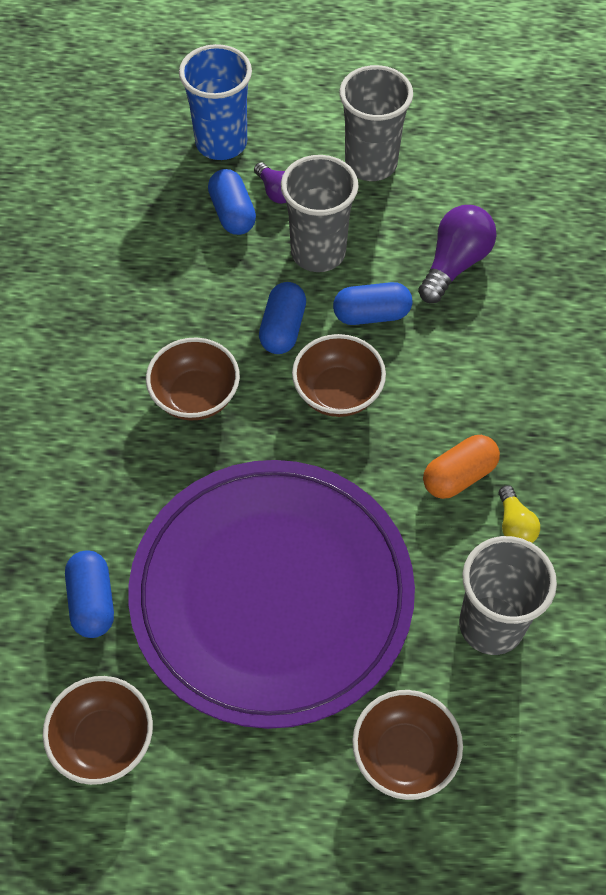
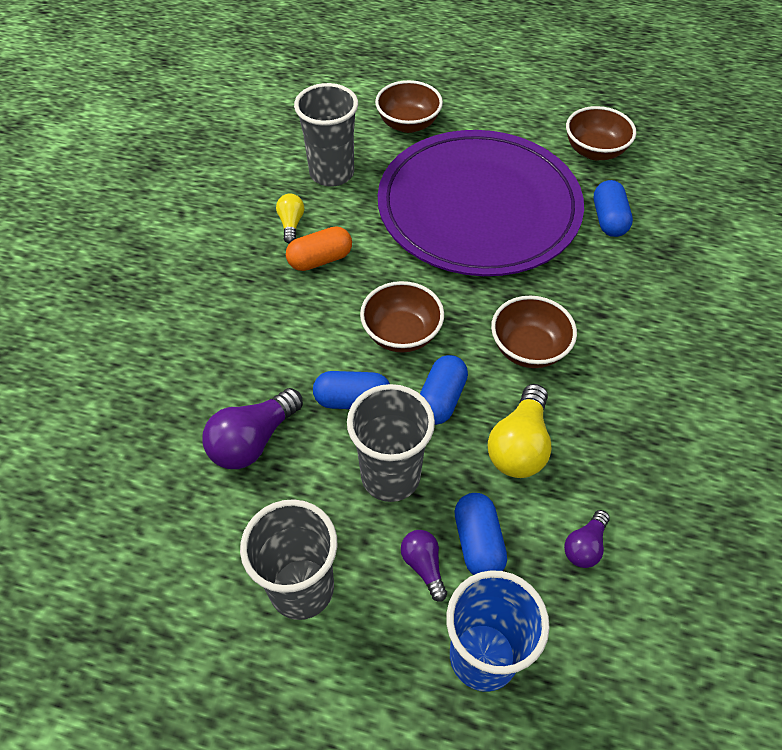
camera: 170 degrees left, 5 degrees down
(141, 223) = (585, 546): none -> purple light bulb
(201, 296) = (519, 445): none -> yellow light bulb

